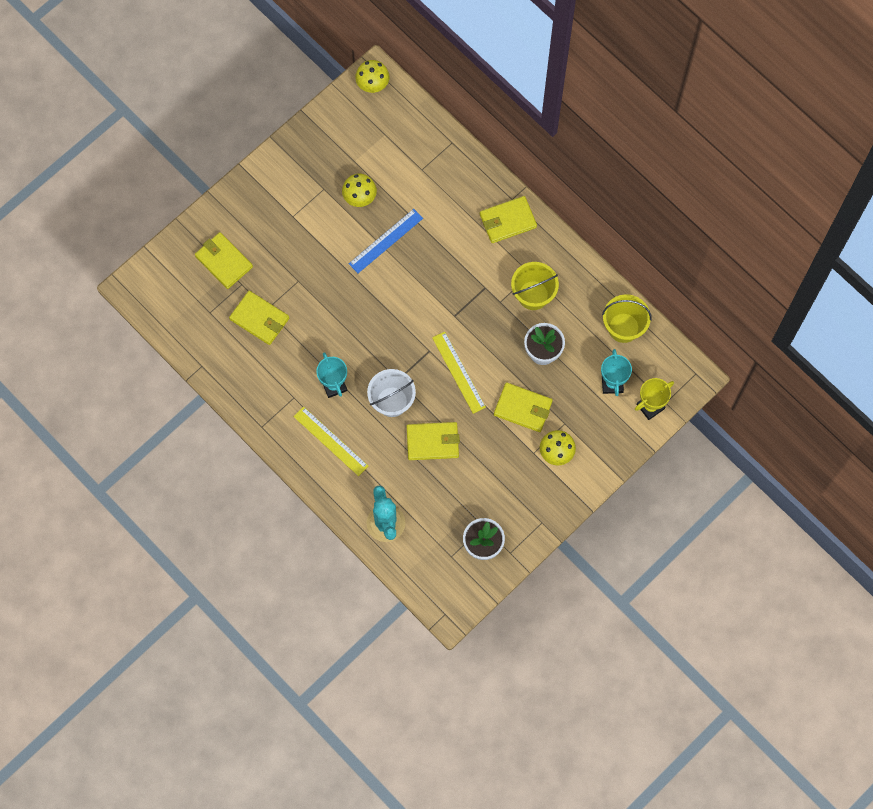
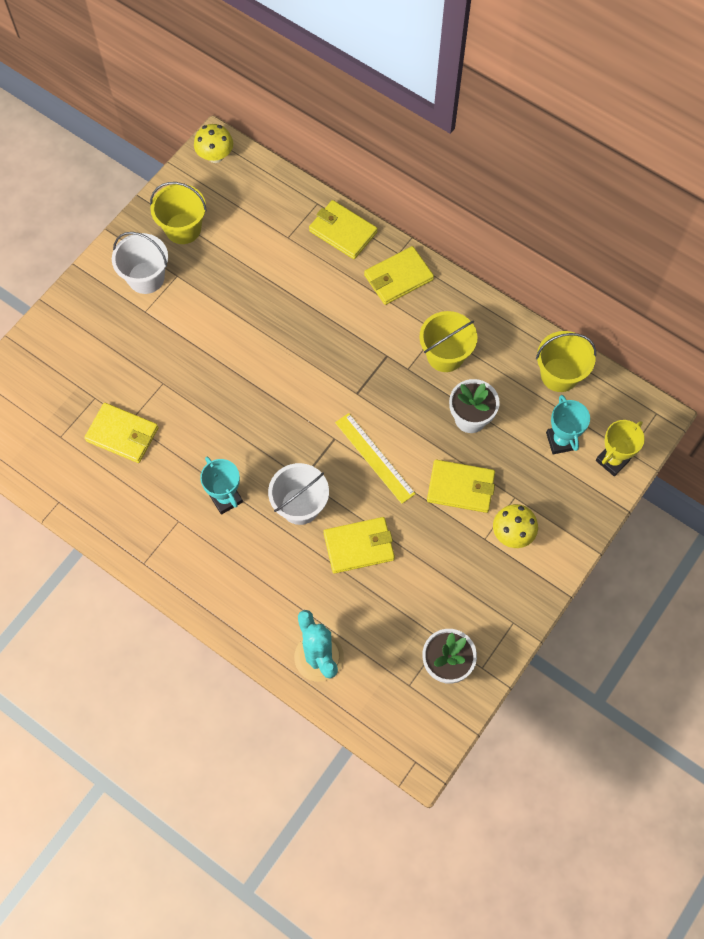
camera: 10 degrees left, 5 degrees down
(224, 261) = (69, 375): yellow wallet -> yellow wallet (342, 232)
(298, 186) = (146, 278): none -> white bucket
(330, 441) = (232, 566): yellow ruler -> none
(335, 147) = (183, 228): none -> yellow bucket
(360, 197) = (221, 278): yellow mushroom -> none
(386, 241) = (260, 322): blue ruler -> none

